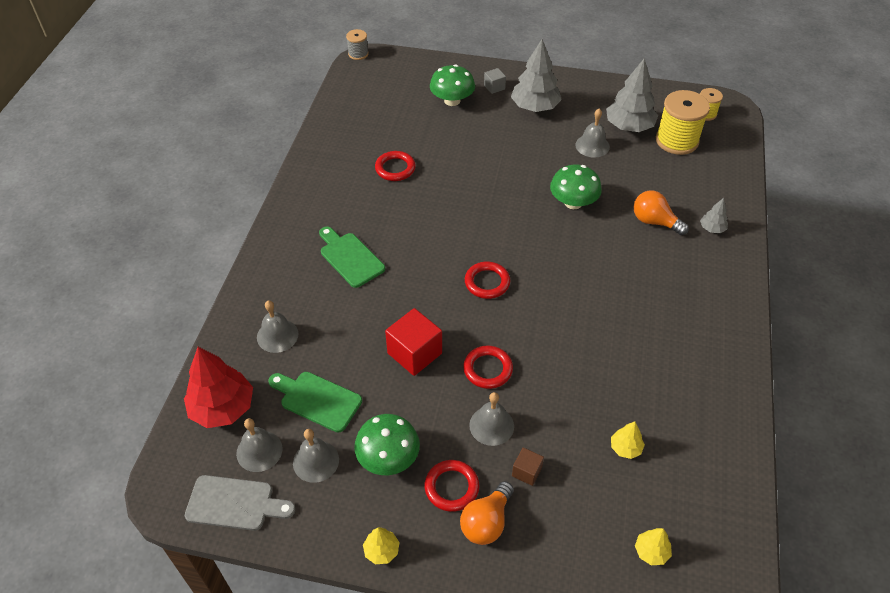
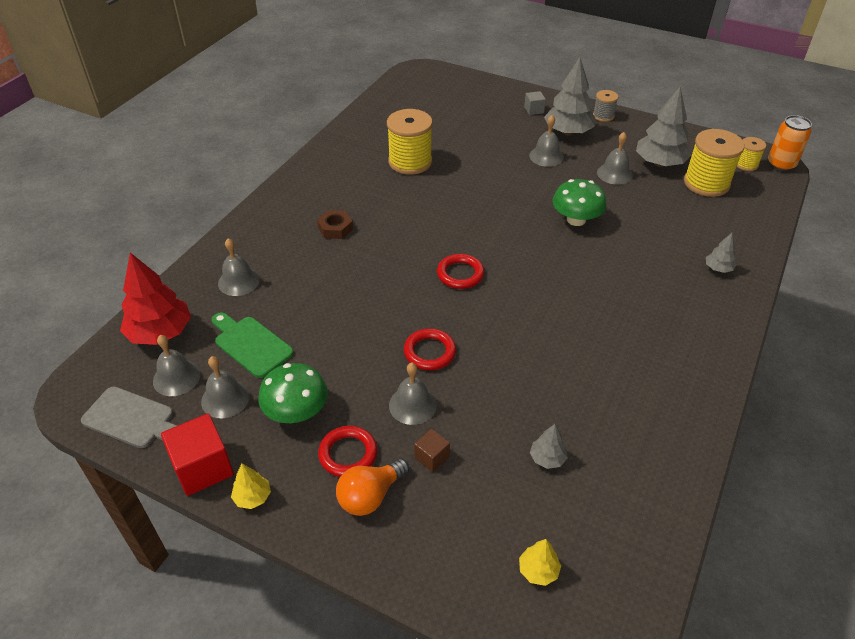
camera: 15 degrees right, 5 degrees down
(350, 257) = (335, 228): green cutting board -> brown nut
(358, 54) = (414, 65): grey spool -> grey spool (603, 116)
(395, 168) = (410, 162): red ring -> yellow spool
(414, 353) = (362, 323): red cube -> red cube (203, 468)
(452, 100) = (488, 115): green mushroom -> none
(523, 138) = (546, 156): none -> grey bell
(625, 448) = (547, 458): yellow tree -> grey tree
(654, 222) = (656, 251): orange light bulb -> none
(735, 108) = (781, 165): none -> orange can

